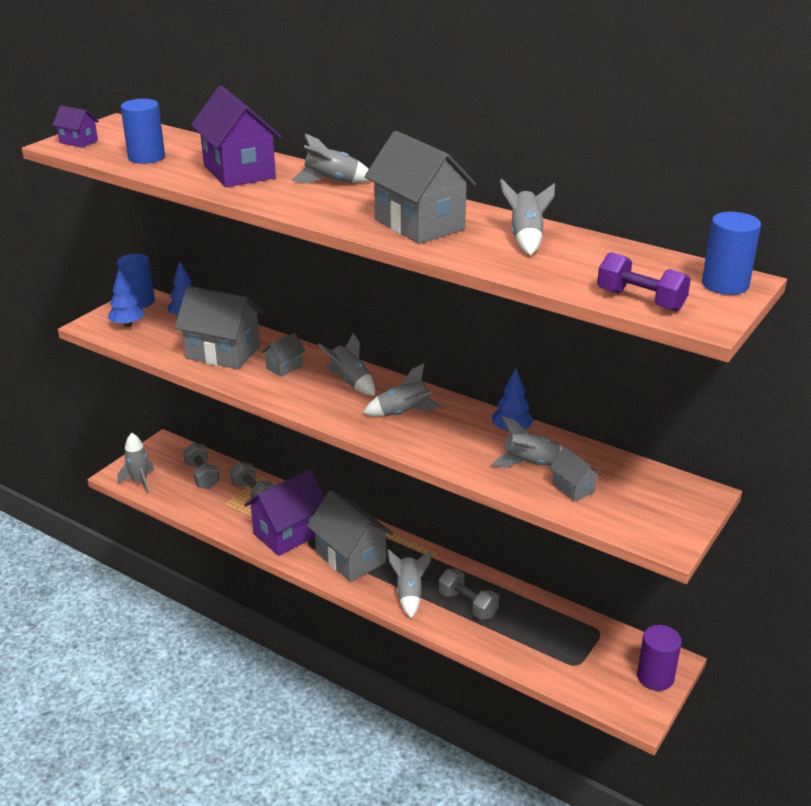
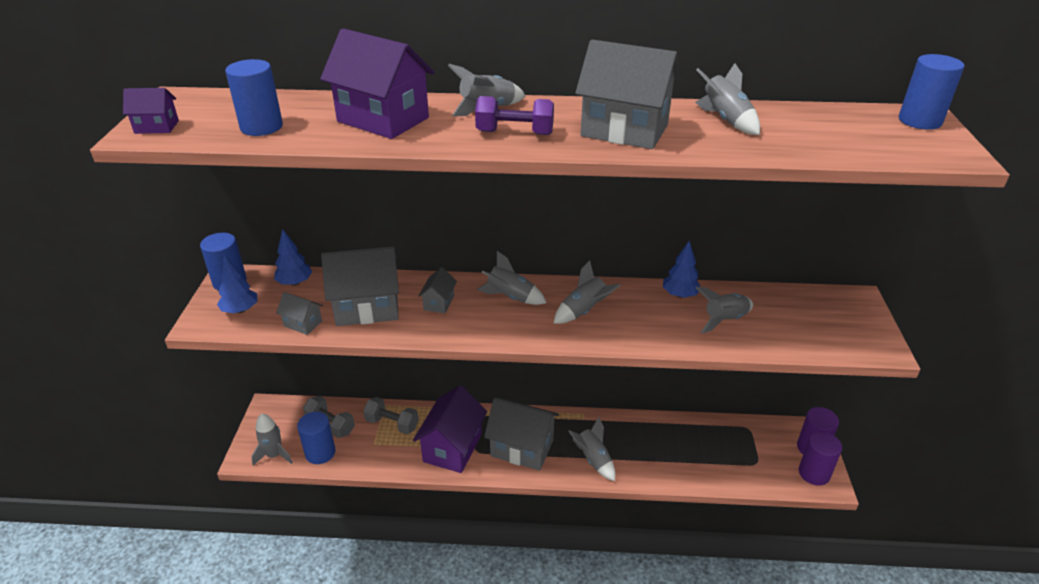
camera: 30 degrees left, 5 degrees up
(176, 494) = (320, 453): none -> blue cylinder
(467, 604) = (643, 449): grey dumbbell -> none
(573, 488) = (775, 329): grey house -> grey house (303, 323)
(632, 699) = (814, 473): none -> purple cylinder
(640, 300) = (891, 151): purple dumbbell -> purple dumbbell (515, 133)

